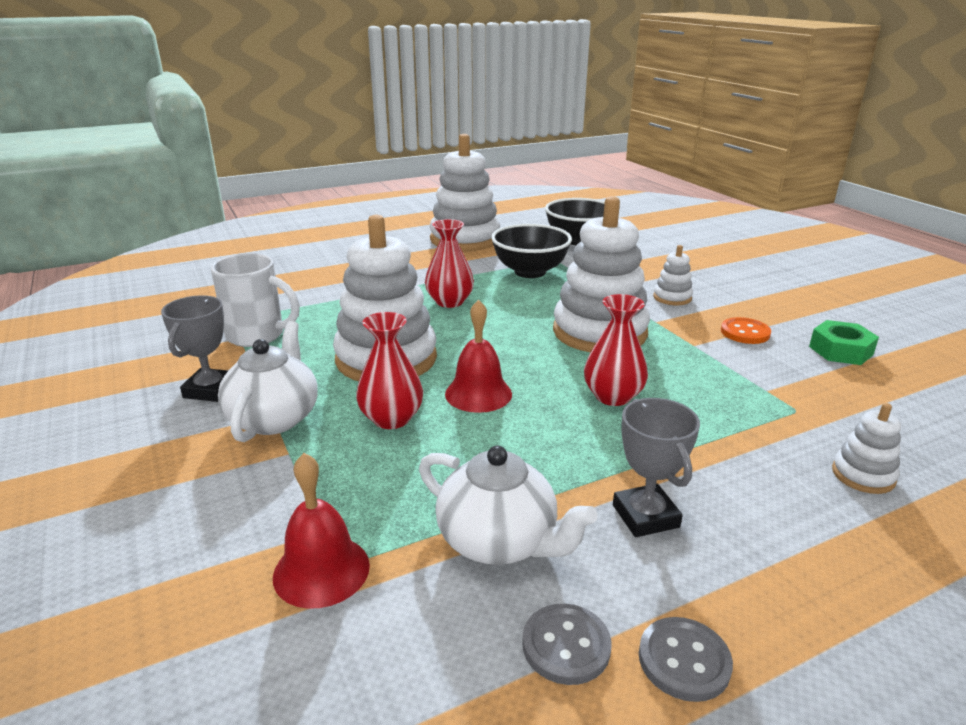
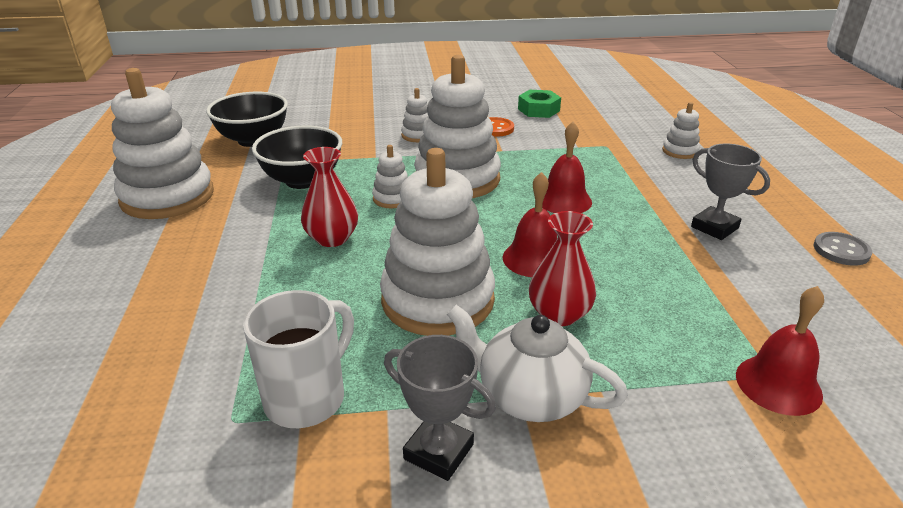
camera: 70 degrees left, 5 degrees up
(499, 541) = (740, 290): white teapot -> none
(533, 311) = (392, 198): none -> white stacking toy
(566, 645) = (838, 286): grey button -> none
(612, 396) = (564, 200): red vase -> red bell
(645, 516) = (714, 227): grey trophy -> grey trophy turned 45 degrees clockwise

